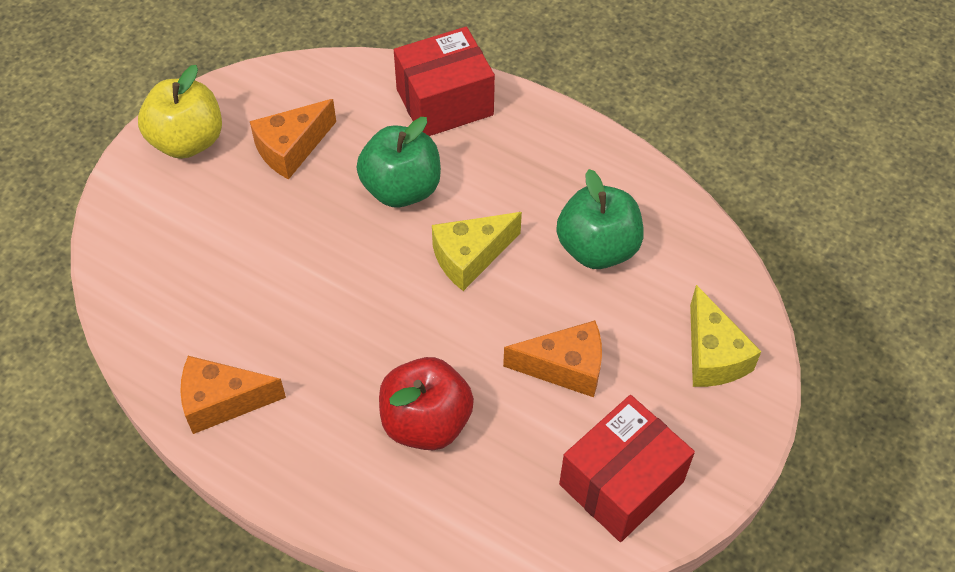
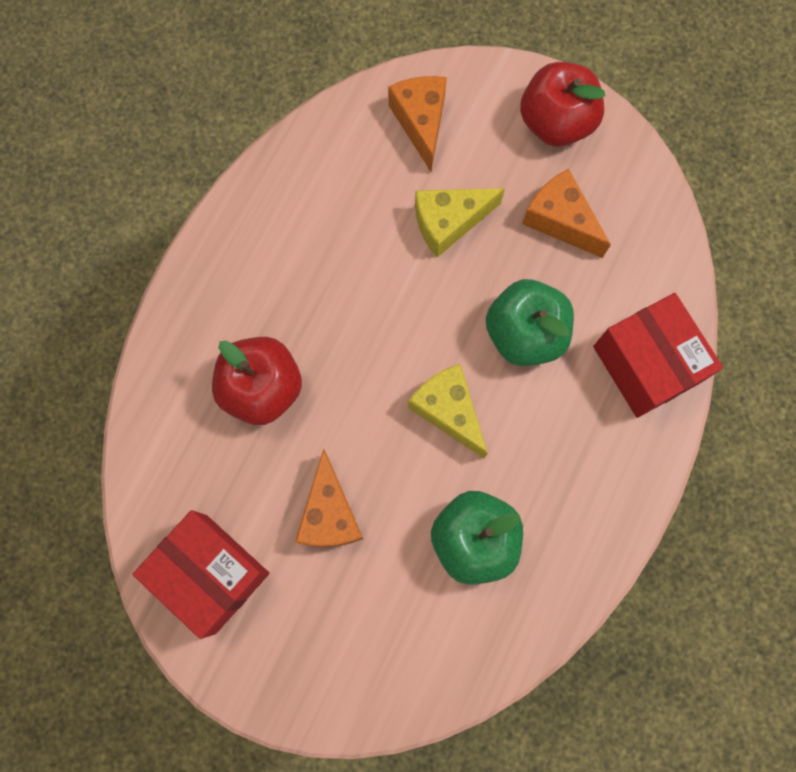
camera: 85 degrees right, 20 degrees up
(187, 141) = (556, 122): yellow apple -> red apple
(222, 402) = (270, 210): orange cheese -> orange cheese (421, 122)
(712, 355) = (356, 664): yellow cheese -> yellow cheese (449, 222)

